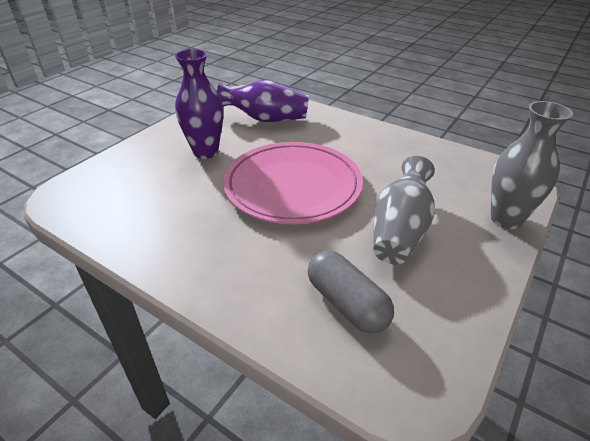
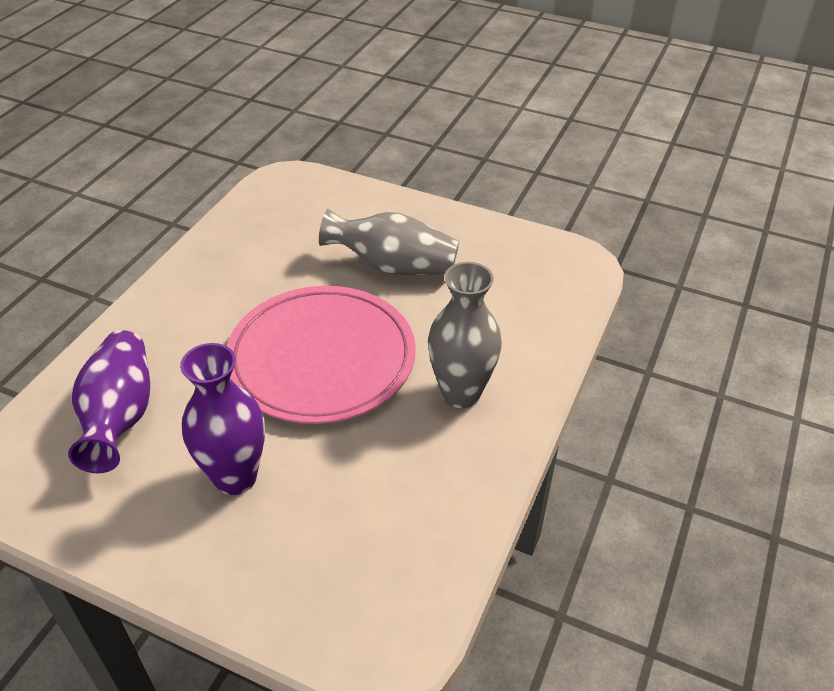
camera: 100 degrees left, 5 degrees up
(347, 303) = (506, 300): grey capsule -> none
(506, 219) = (359, 197): grey vase -> grey vase (461, 393)

